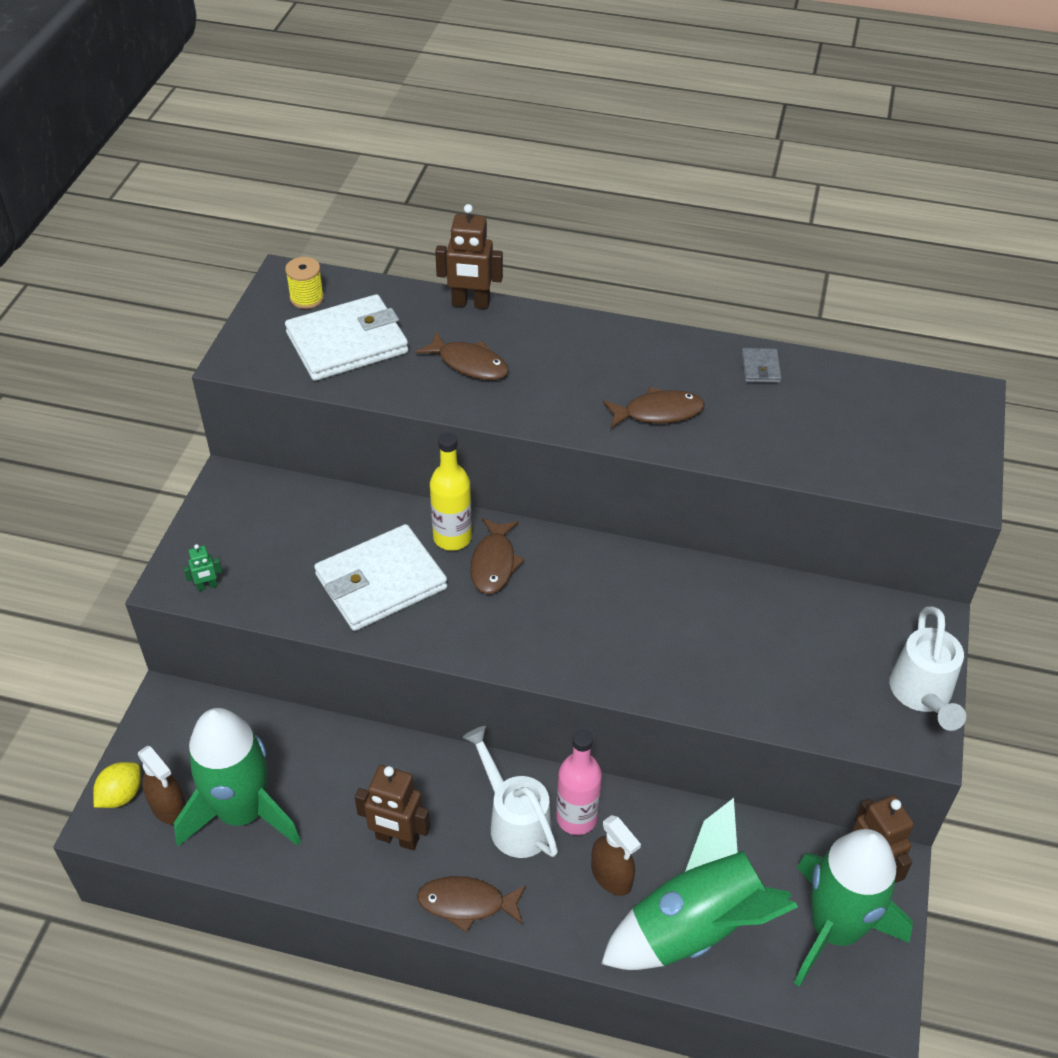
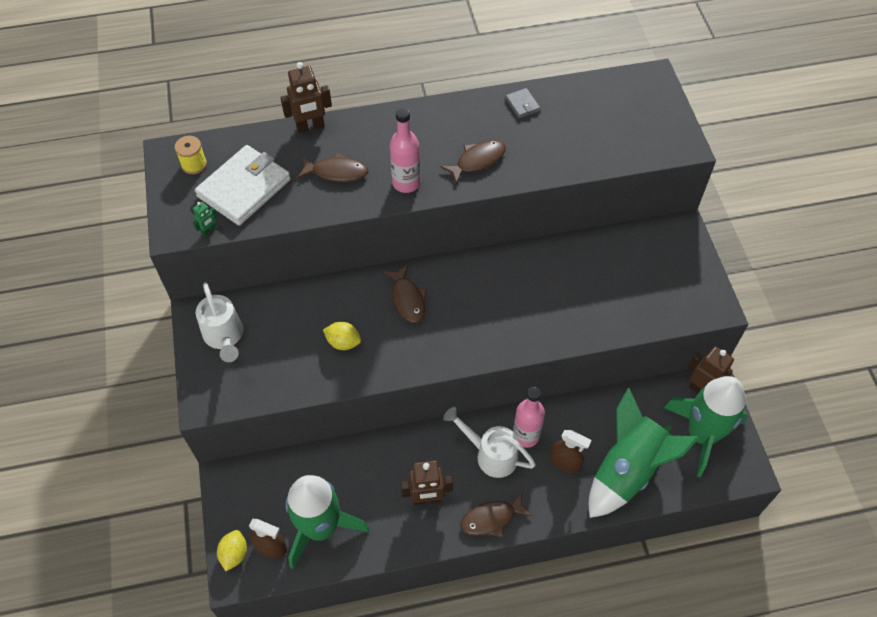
camera: 25 degrees left, 10 degrees up
(207, 586) = (229, 395): green robot -> green robot (208, 230)
(381, 582) = (343, 342): white wallet -> yellow lemon
(452, 537) = (371, 292): yellow bottle -> none
(548, 406) = (406, 183): none -> pink bottle
(922, 695) = (701, 278): white watering can -> white watering can (224, 337)

